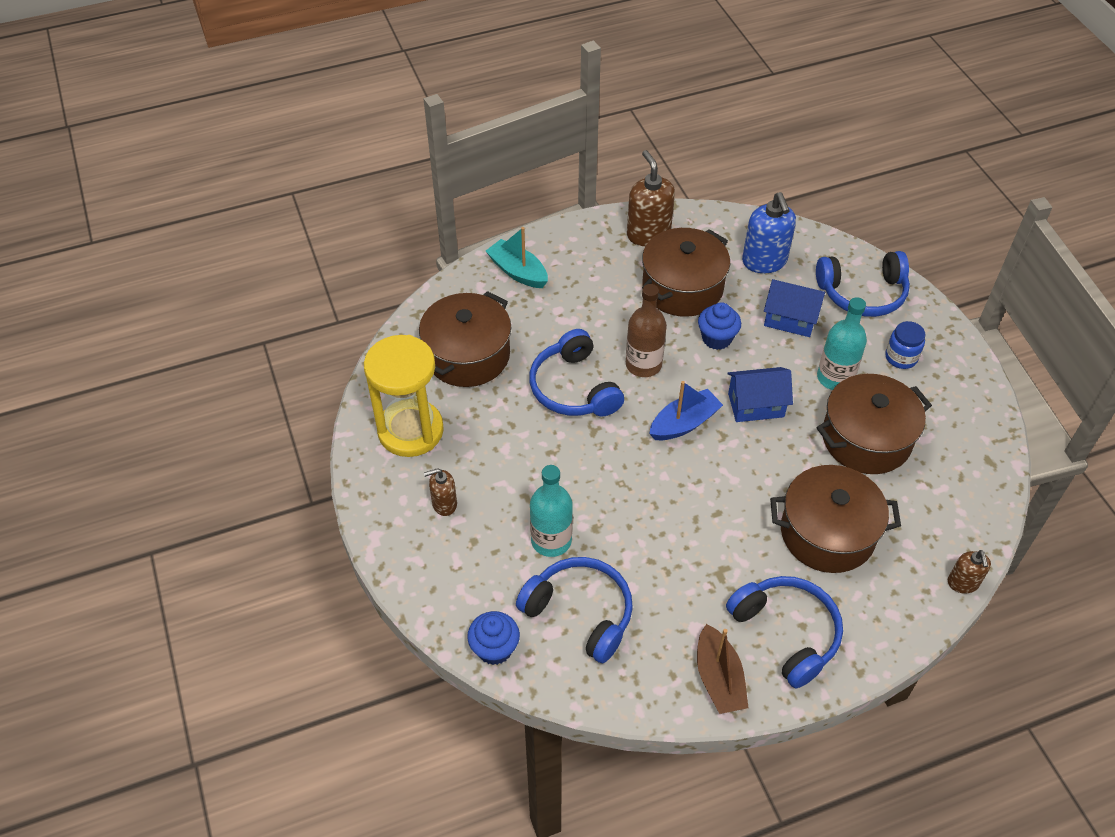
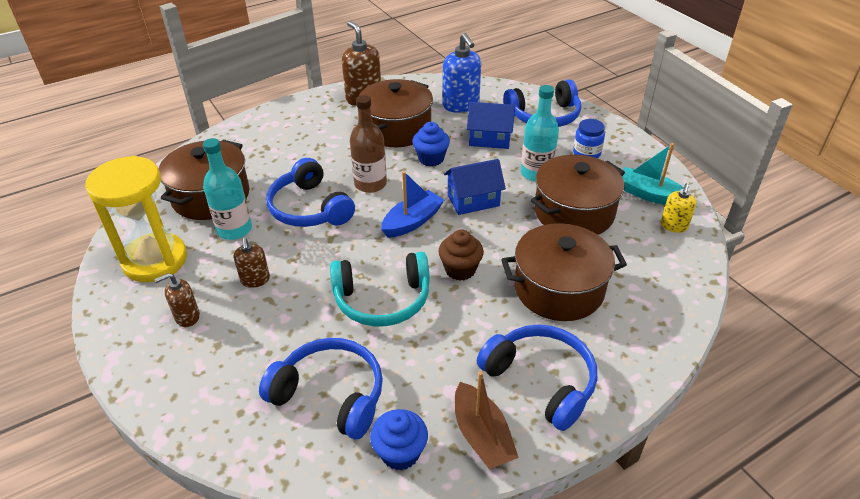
camera: 10 degrees left, 10 degrees down
(494, 648) = (240, 445): blue cupcake -> blue cupcake (400, 453)
(518, 271) = (255, 134): turquoise boat -> turquoise boat (649, 194)
(551, 540) = (296, 333): turquoise bottle -> turquoise bottle (234, 229)
(641, 516) = (382, 300): none -> turquoise headphones
(727, 493) = (460, 269): none -> brown cupcake
(963, 583) = (692, 311): brown soap dispenser -> brown soap dispenser (255, 280)
(975, 474) = (673, 226): none -> yellow soap dispenser

